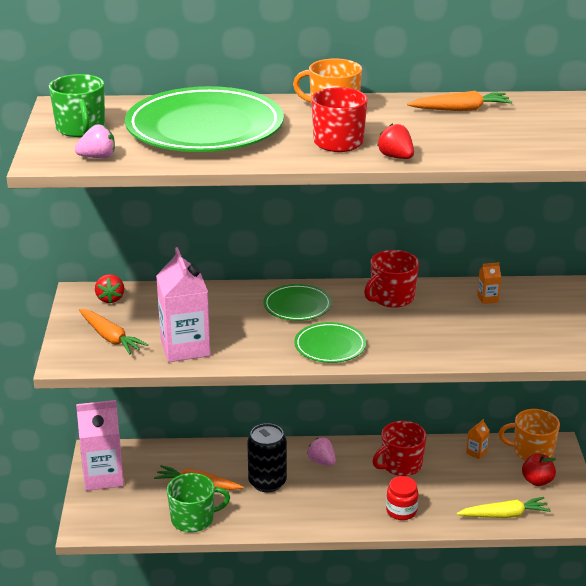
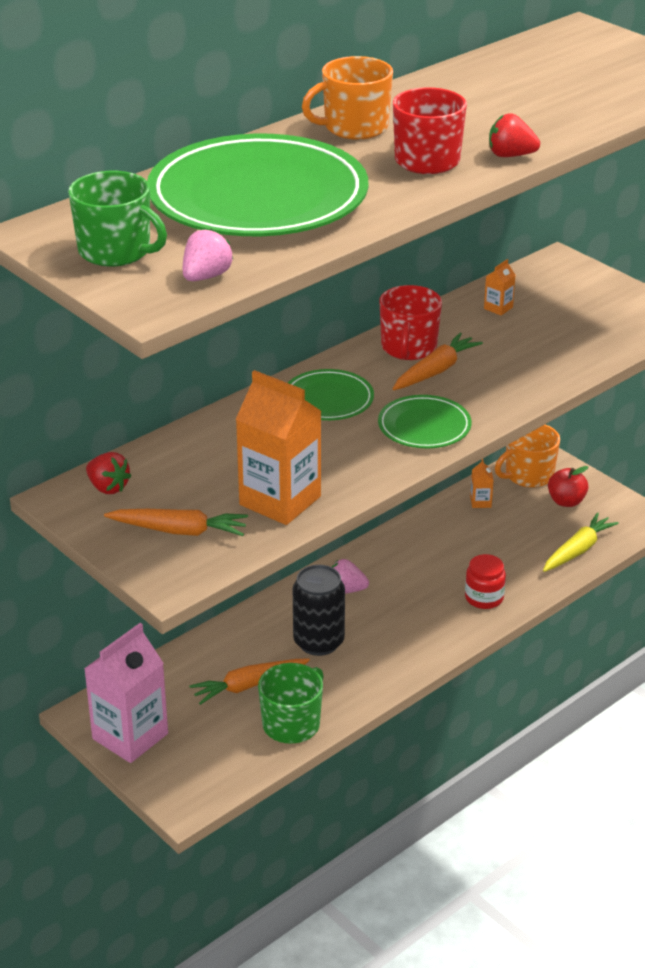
camera: 40 degrees left, 5 degrees up
(185, 348) = (280, 501): pink carton -> orange carton
(401, 465) = (427, 552): red mug -> none
(461, 109) = (475, 82): orange carrot -> orange carrot (435, 371)

